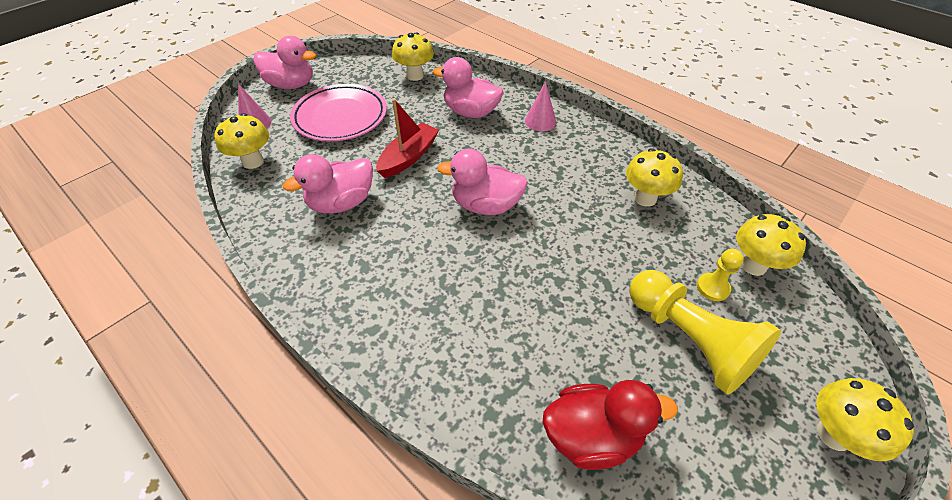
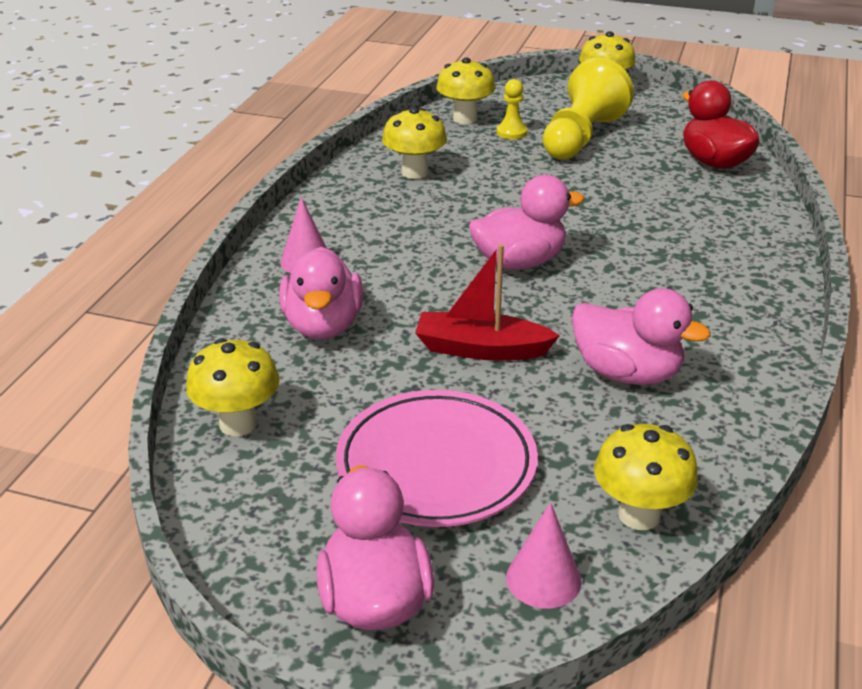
camera: 115 degrees left, 15 degrees down
(485, 205) = (519, 262): pink duck -> pink duck turned 90 degrees counterclockwise

